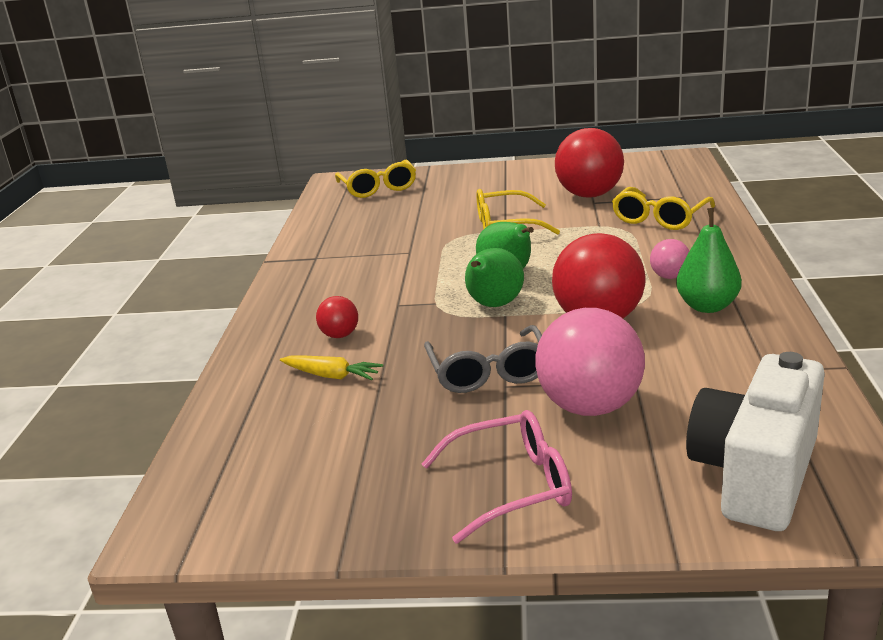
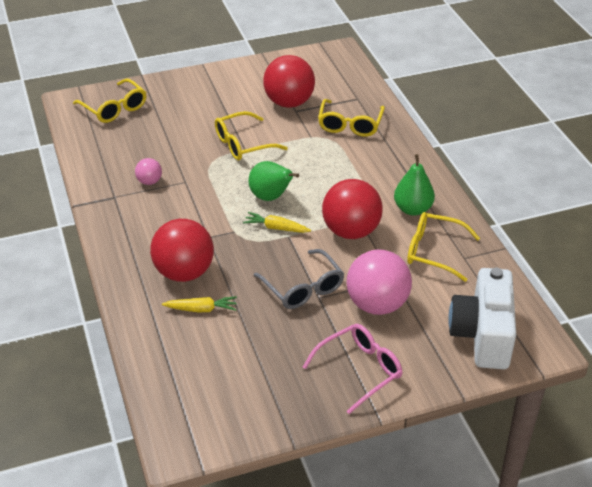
camera: 25 degrees left, 15 degrees up
(340, 335) = (184, 272): red ball -> red ball, size x2.11
(494, 305) = (276, 228): green pear -> yellow carrot
(669, 277) = (379, 184): pink ball -> pink ball (149, 181)
(717, 356) = (433, 252): none -> yellow glasses

